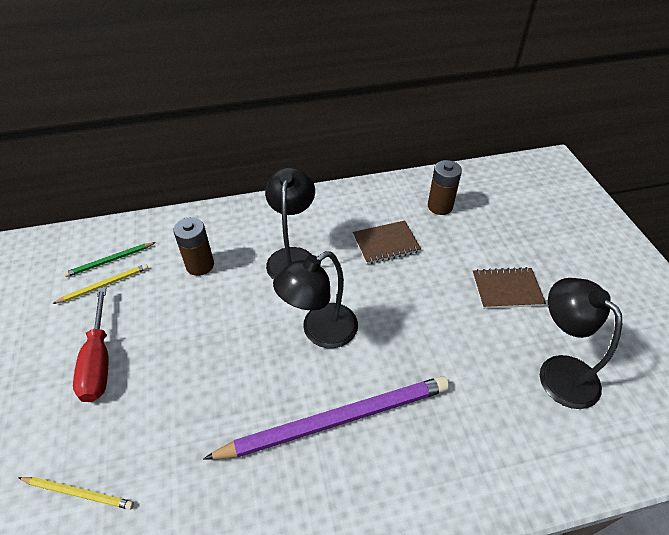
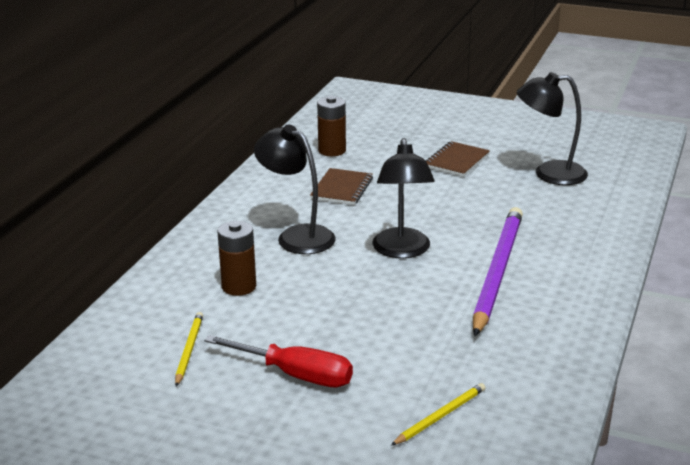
camera: 55 degrees left, 20 degrees down
(110, 261) = (154, 339): green pencil -> none

